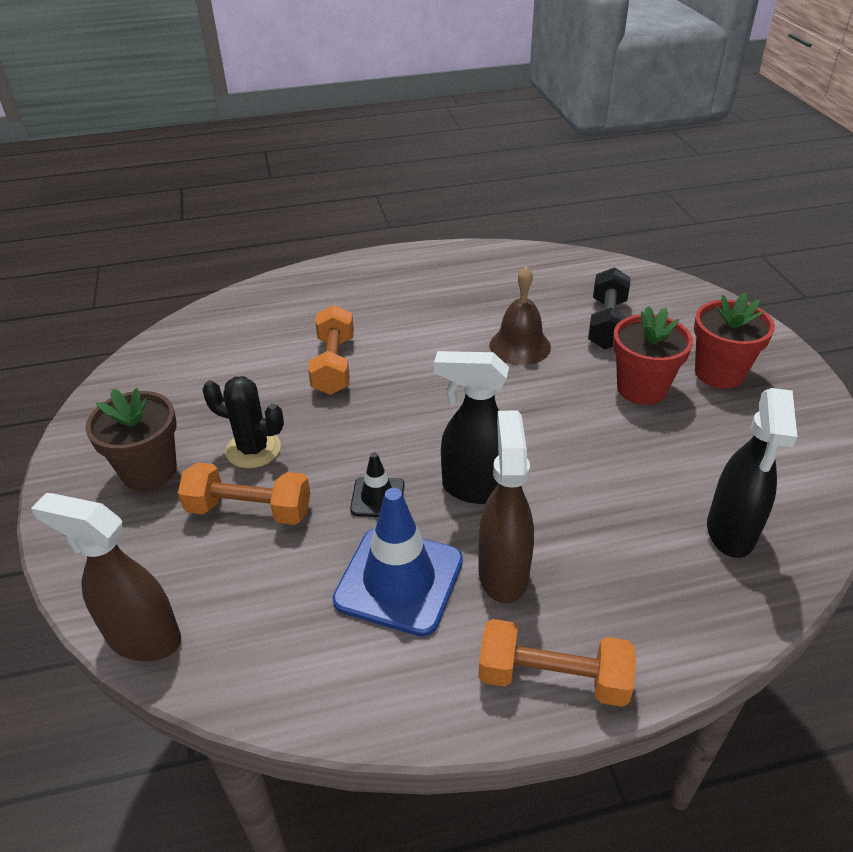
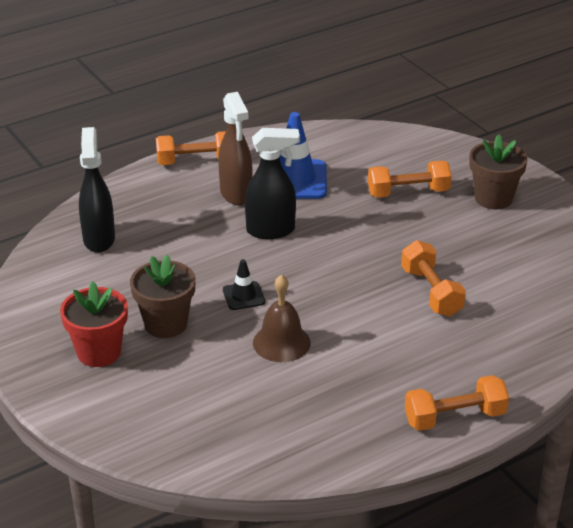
camera: 160 degrees right, 5 degrees down
(143, 638) = (411, 136): brown spray bottle -> none
(253, 449) = (438, 223): black cactus -> none
(377, 497) = (332, 214): black traffic cone -> black traffic cone (243, 296)
(398, 263) = (454, 417): none -> orange dumbbell
(607, 324) = (206, 384): black dumbbell -> none
(641, 388) = (166, 324): red flower pot -> brown flower pot

